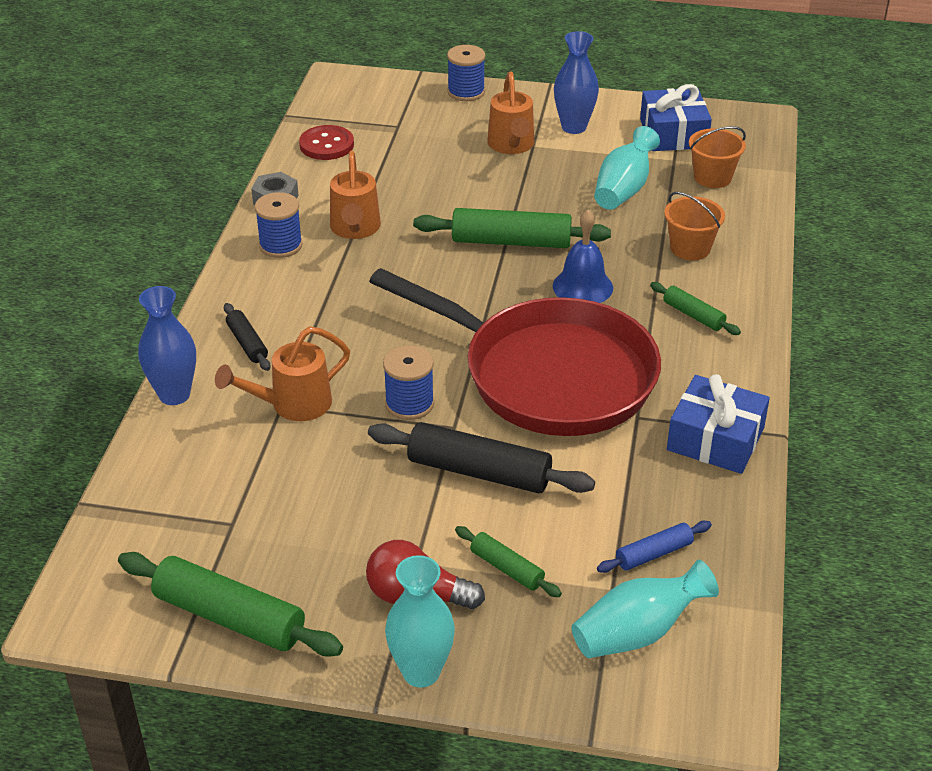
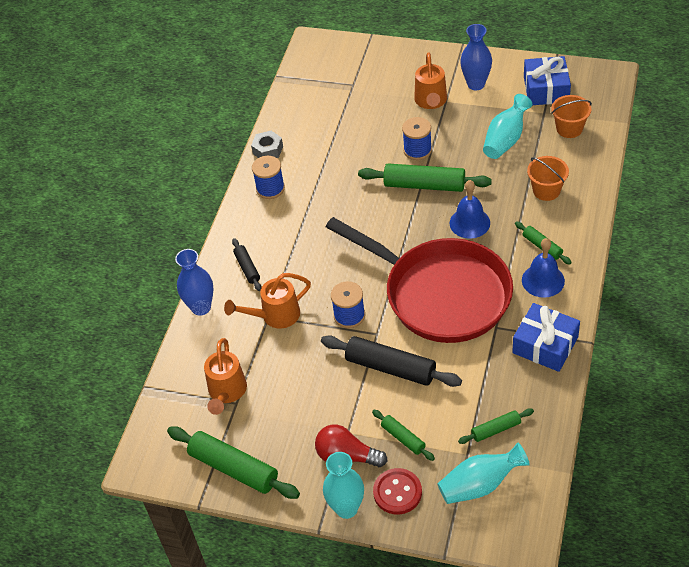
camera: 10 degrees right, 10 degrees up
(326, 145) = (303, 102): red button -> red button (397, 492)
(355, 229) = (320, 175): orange watering can -> orange watering can (226, 392)
(466, 92) = (402, 53): blue spool -> blue spool (417, 150)
(653, 554) = (496, 429): blue rolling pin -> green rolling pin
(700, 357) = (543, 280): none -> blue bell

